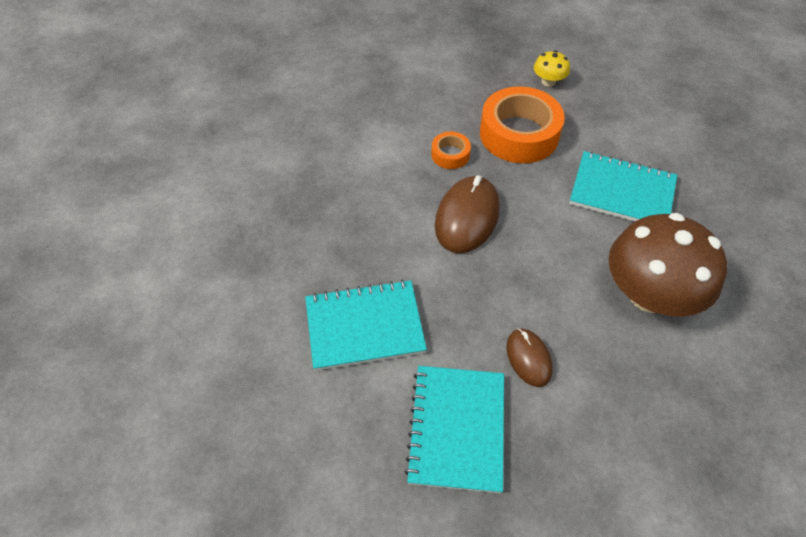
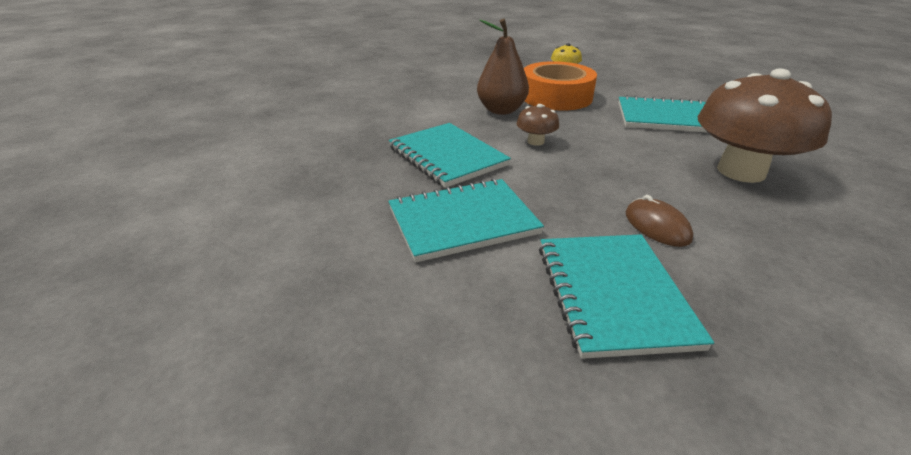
camera: 10 degrees left, 20 degrees down
(373, 230) = (447, 156): none -> turquoise notebook
(450, 154) = (501, 110): orange tape -> brown pear
(467, 217) = (535, 141): brown mouse -> brown mushroom

